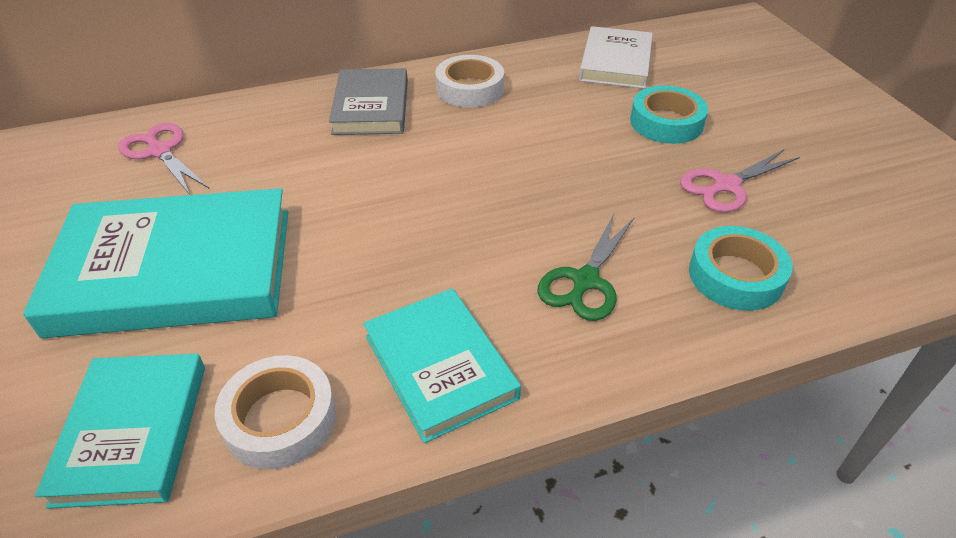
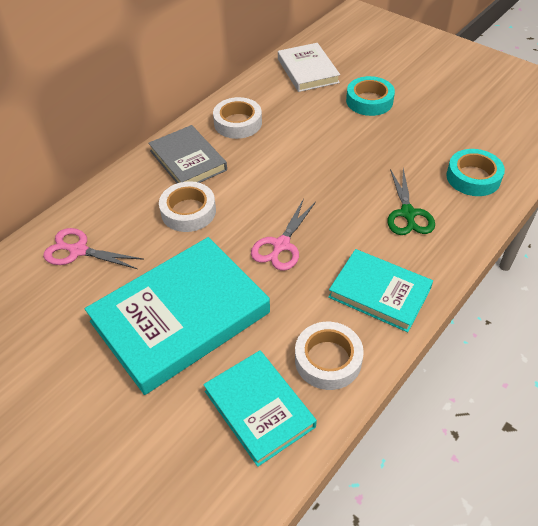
camera: 30 degrees left, 5 degrees up
(312, 160) = (188, 211): none -> white tape
(726, 186) = (430, 128): pink scissors -> pink scissors (281, 245)

